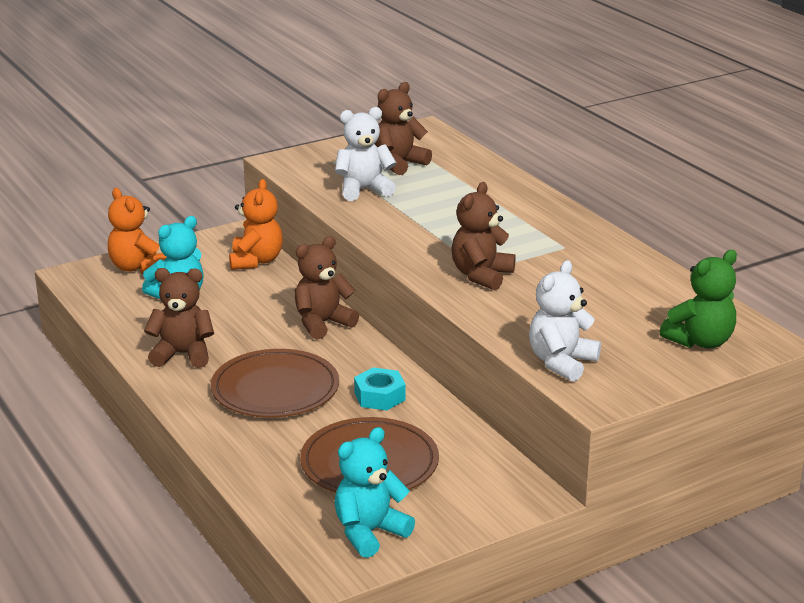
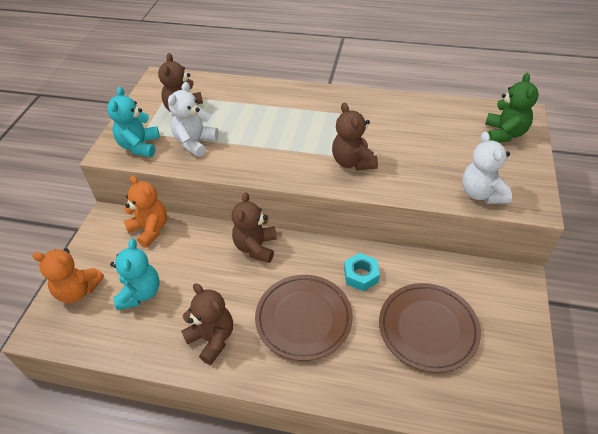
camera: 45 degrees left, 20 degrees up
(182, 354) = (212, 338): brown teddy bear -> brown teddy bear turned 90 degrees clockwise
(369, 533) = (502, 379): turquoise teddy bear -> turquoise teddy bear (139, 146)

